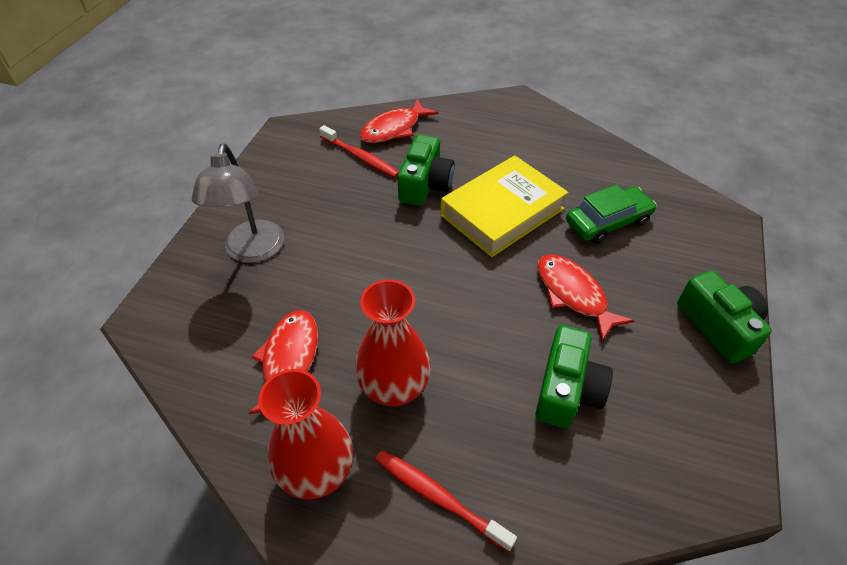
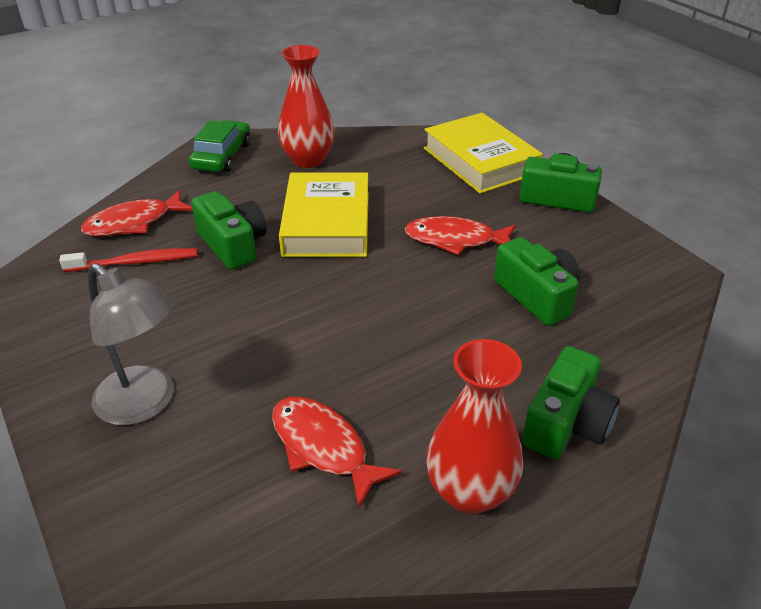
camera: 50 degrees left, 10 degrees down
(394, 129) = (133, 223): red fish -> red fish turned 60 degrees clockwise
(394, 387) = (433, 390): red vase -> red vase (308, 160)
(438, 497) = (566, 423): red toothbrush -> green camera
(607, 222) = (409, 183): green car -> green car (222, 156)
(698, 244) = (480, 161): none -> yellow book

